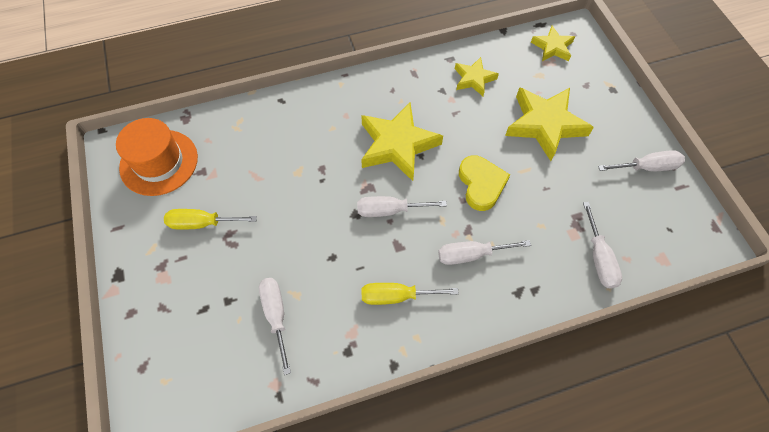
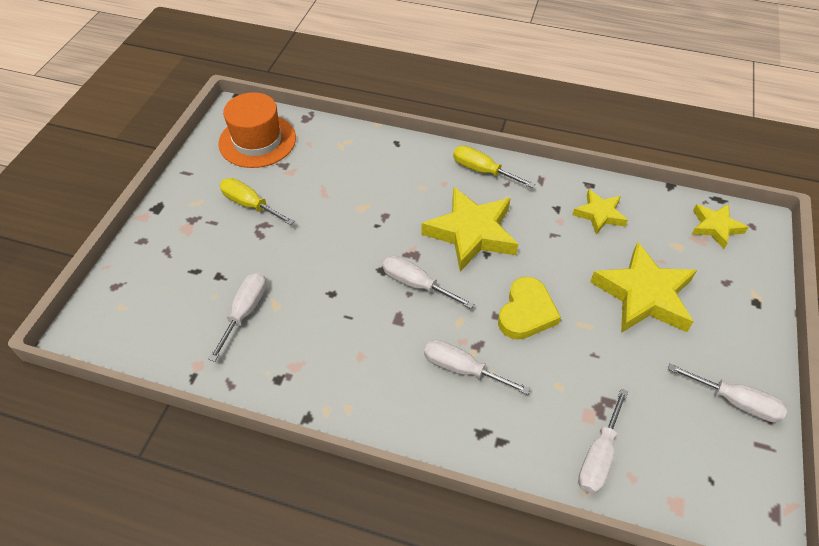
camera: 35 degrees right, 10 degrees down
(396, 296) = (360, 361): yellow screwdriver -> yellow screwdriver (482, 171)

